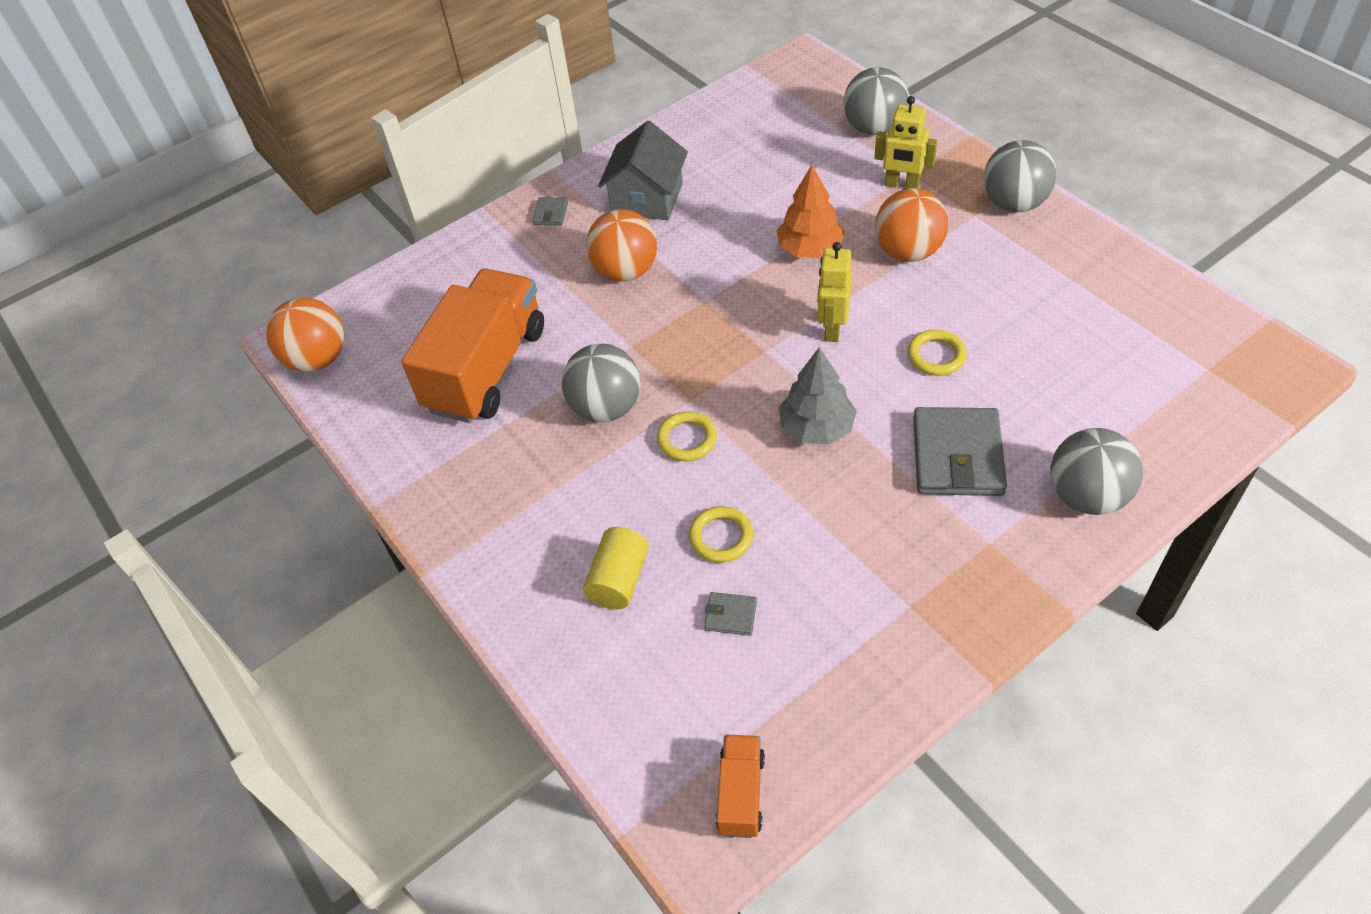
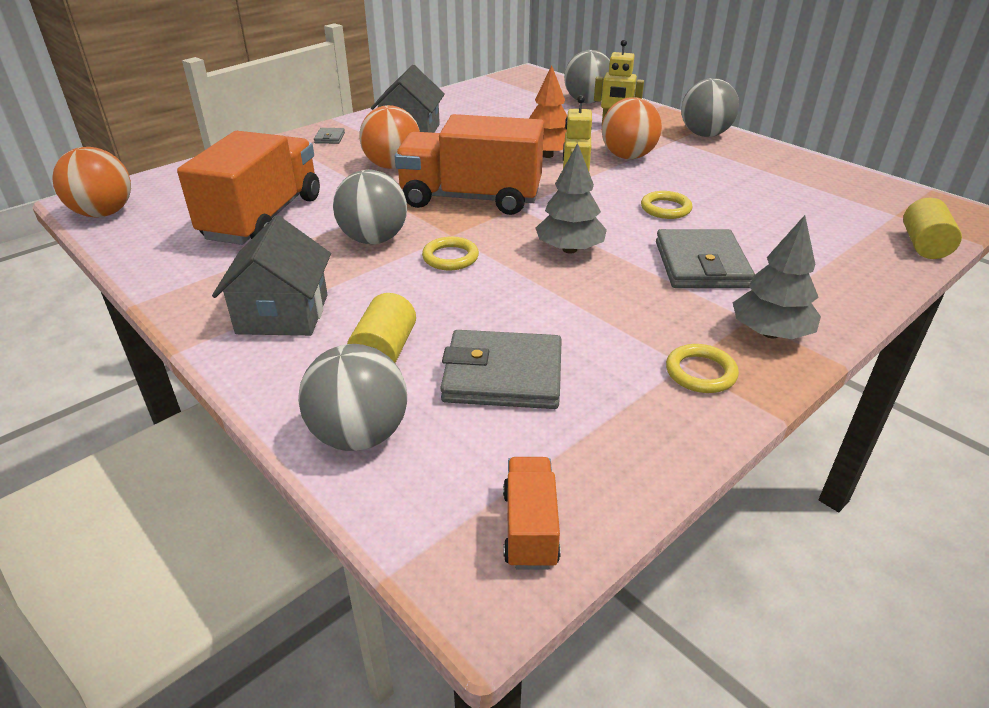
camera: 10 degrees left, 15 degrees down
(518, 524) = (283, 314): none -> grey house
(714, 335) = (471, 198): none -> orange truck
(721, 537) = (488, 319): yellow ring -> yellow ring (700, 372)
(730, 615) = (503, 375): grey wallet -> grey wallet, size x2.25
(1007, 564) = (770, 333): none -> grey tree
(1086, 496) = (826, 287): grey ball -> grey ball (359, 435)
(1222, 426) = (923, 245): none -> yellow cylinder

